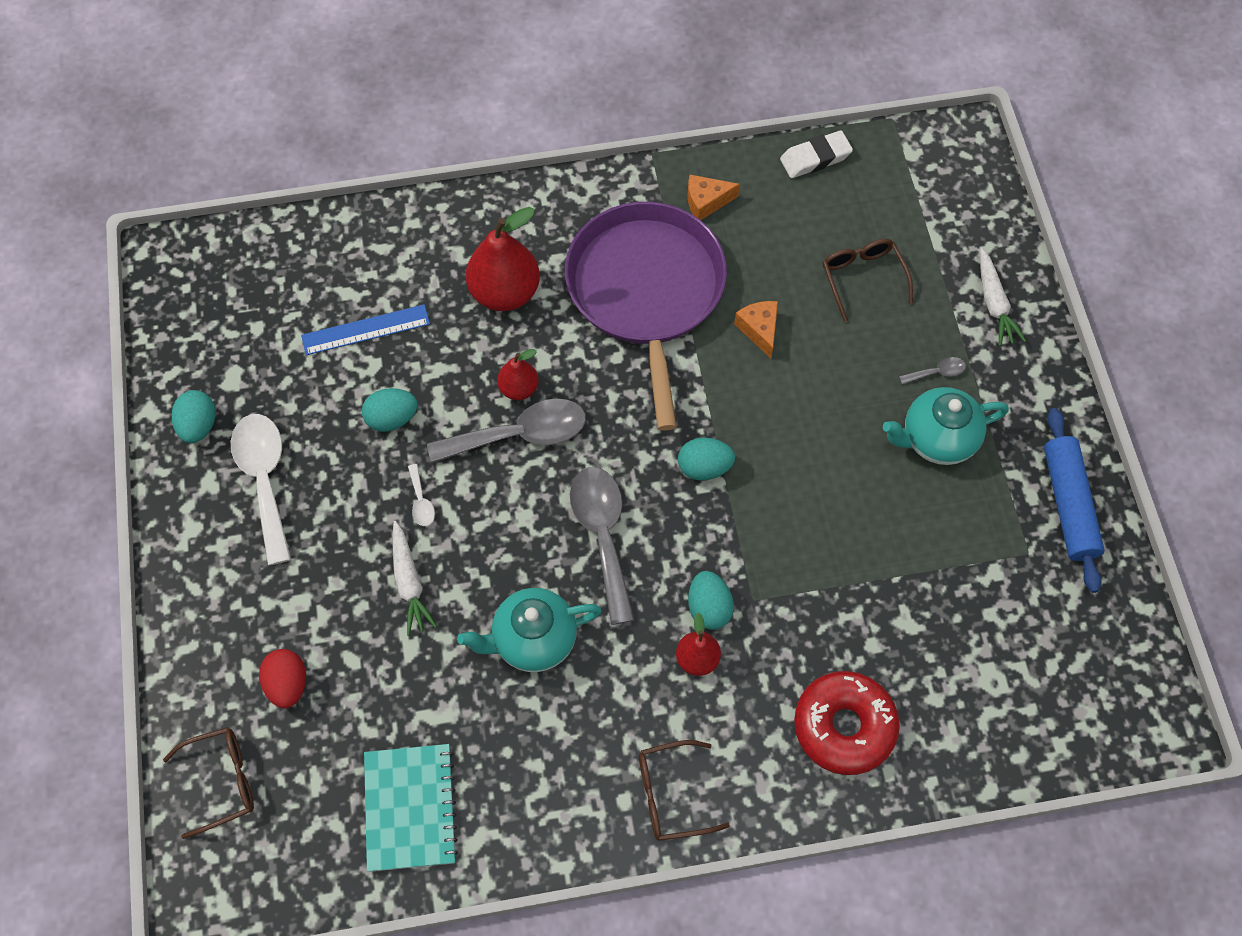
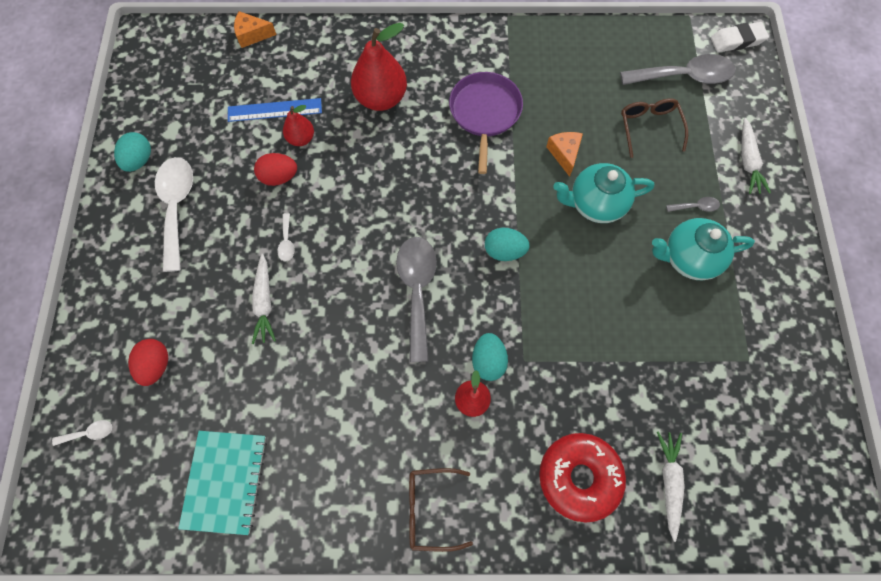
camera: 10 degrees right, 5 degrees up
(222, 781) = (89, 433): brown glasses -> white spoon
(392, 418) = (279, 177): turquoise egg -> red egg
(519, 388) = (377, 169): red pear -> red pear (301, 138)
(520, 435) = (370, 204): grey spoon -> grey spoon (684, 76)
(533, 640) = (348, 363): turquoise teapot -> turquoise teapot (595, 204)
(646, 291) = (484, 113): purple pan -> purple pan, size x0.61
(706, 202) = (541, 55): orange cheese -> orange cheese (252, 35)
(815, 158) = (627, 36): white eraser -> white eraser (737, 40)
(952, 713) = (669, 482): none -> white carrot
(1068, 504) = (787, 326): blue rolling pin -> none

